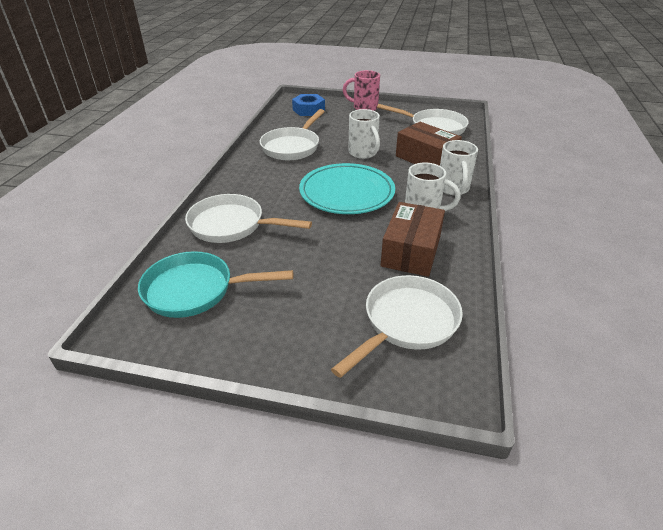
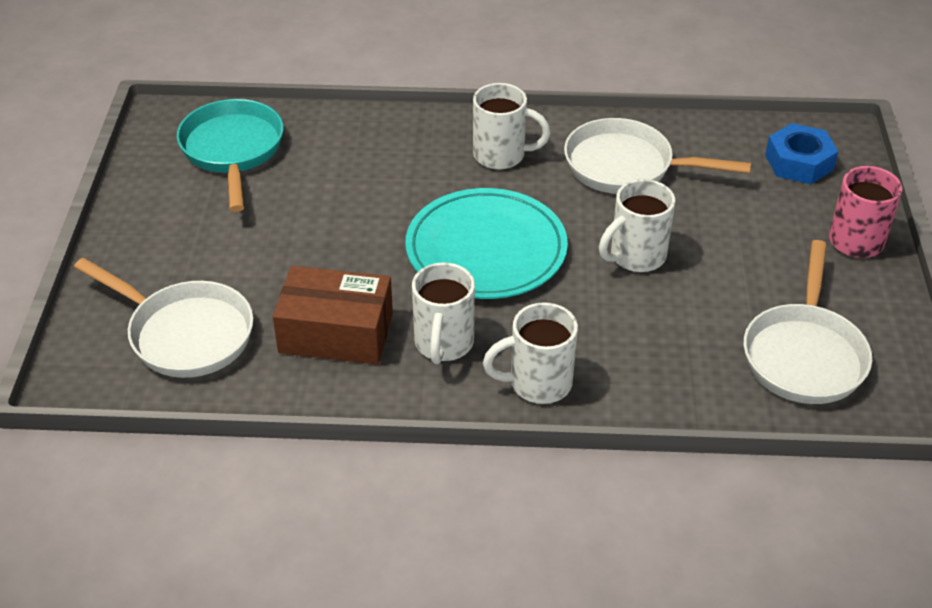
camera: 80 degrees right, 5 degrees up
(231, 225) = (369, 149): white pan -> none
(264, 179) = (502, 155): none -> white mug
(426, 158) = (647, 344): brown box -> none

